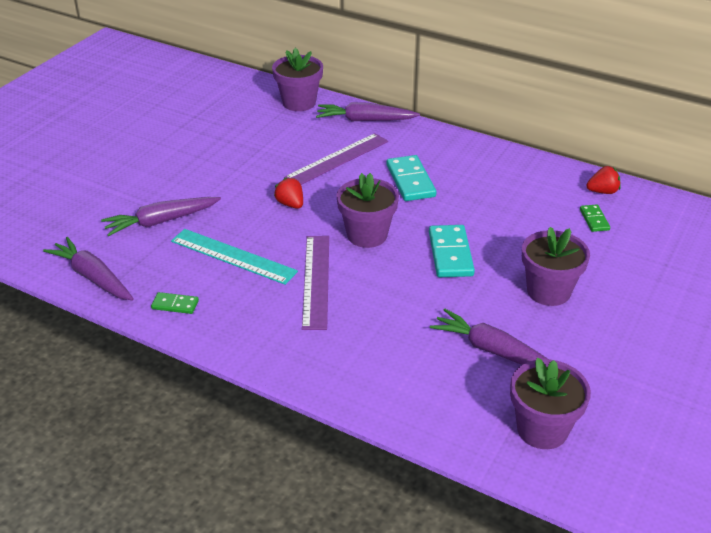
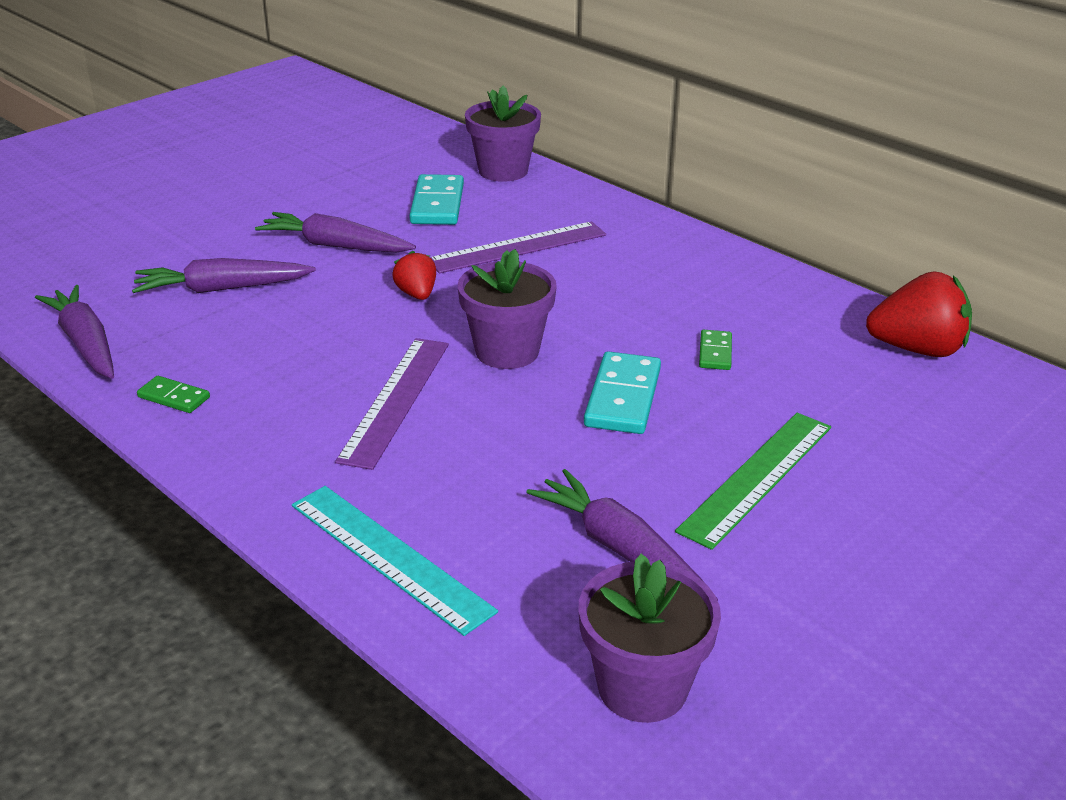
camera: 15 degrees right, 5 degrees down
(233, 256) = (294, 348): turquoise ruler -> turquoise ruler (389, 556)
(364, 120) = (586, 204): purple carrot -> purple carrot (335, 246)
(410, 181) = (612, 290): turquoise domino -> turquoise domino (437, 204)
(548, 291) = (757, 477): purple flower pot -> green ruler
(594, 219) = (884, 386): green domino -> green domino (715, 352)
(602, 191) = (917, 349): red strawberry -> red strawberry, size x1.79

